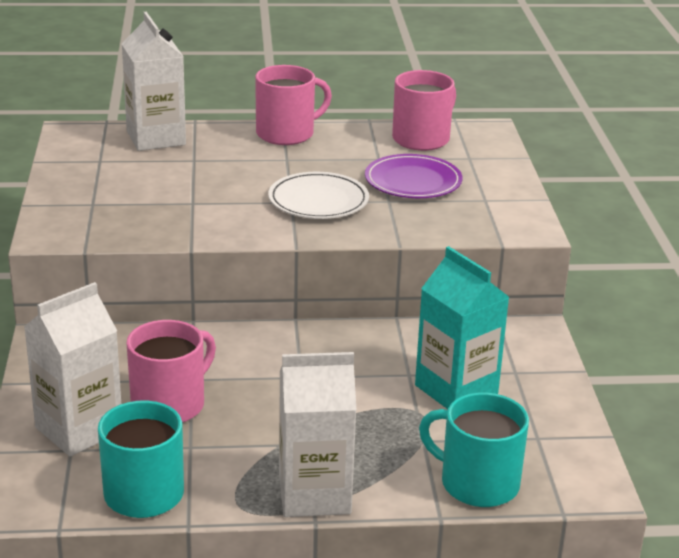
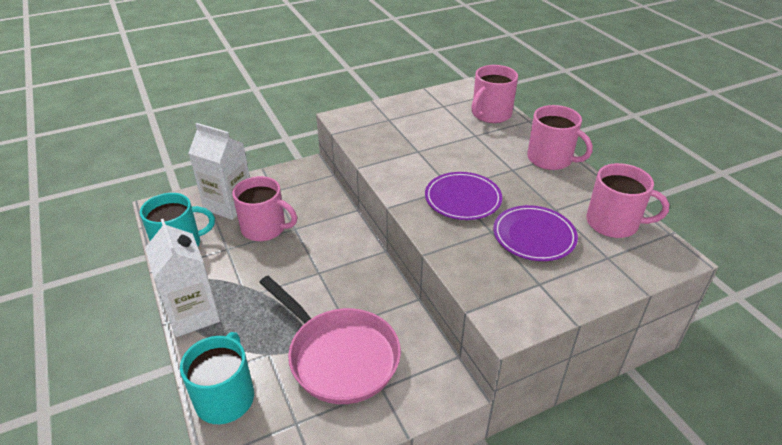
camera: 70 degrees right, 10 degrees up
(156, 138) = (490, 114): white carton -> pink mug
(318, 200) = (463, 199): white plate -> purple plate
(456, 389) = (339, 356): turquoise carton -> pink pan

